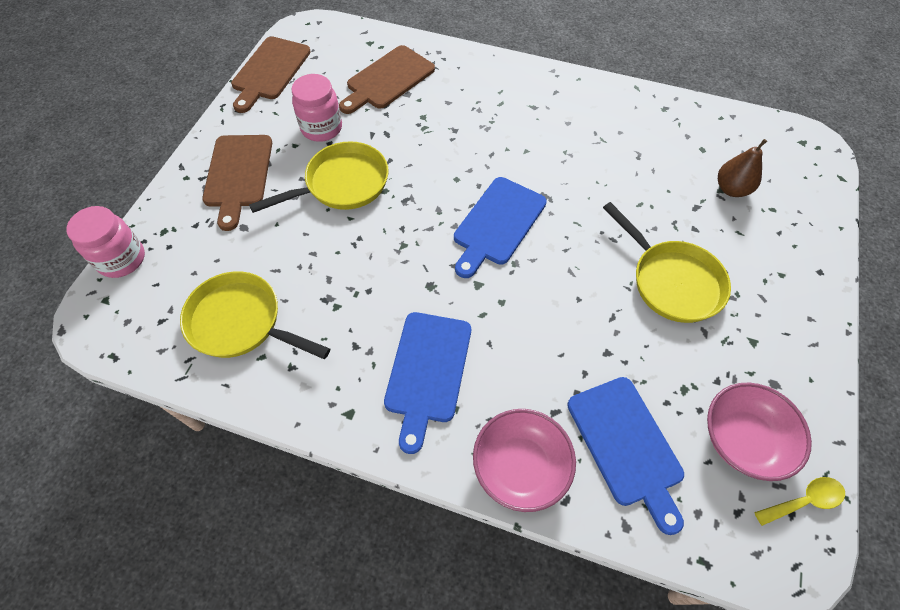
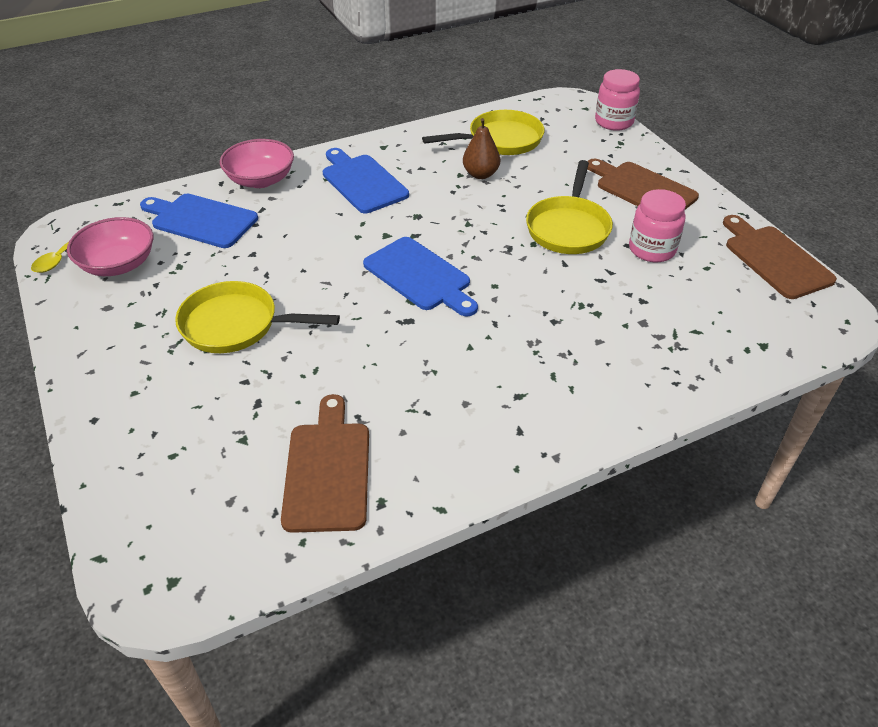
camera: 135 degrees right, 15 degrees down
(387, 79) = (681, 322): brown cutting board -> brown cutting board (328, 470)
(497, 224) = (420, 276): blue cutting board -> blue cutting board turned 150 degrees clockwise
(731, 189) = (231, 448): brown pear -> brown pear (480, 174)

